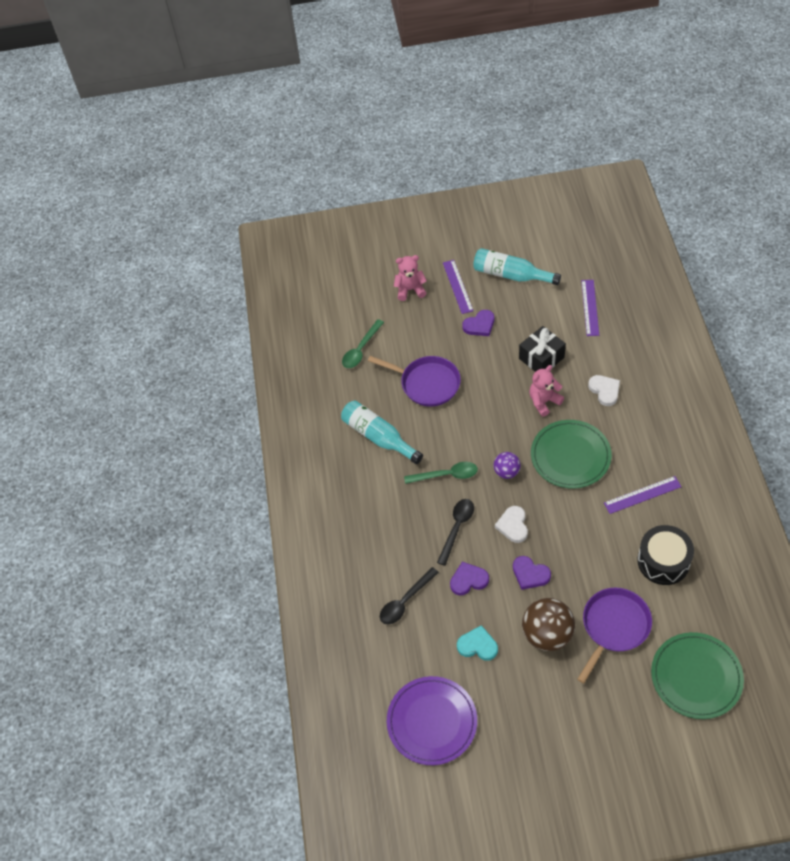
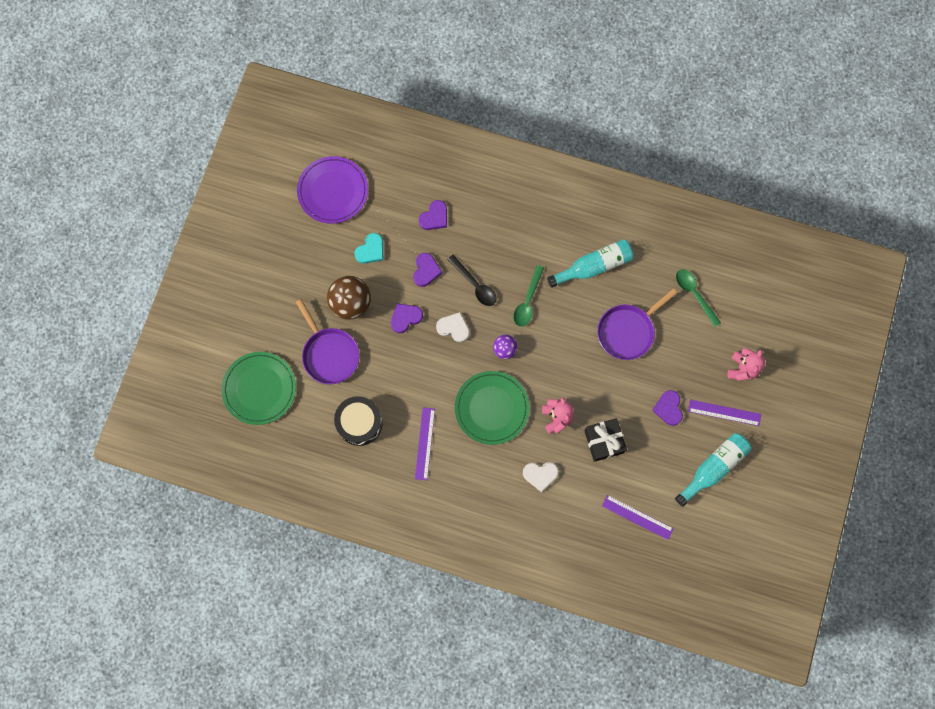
camera: 110 degrees right, 20 degrees up
(405, 601) = (434, 217): black spoon -> purple heart

